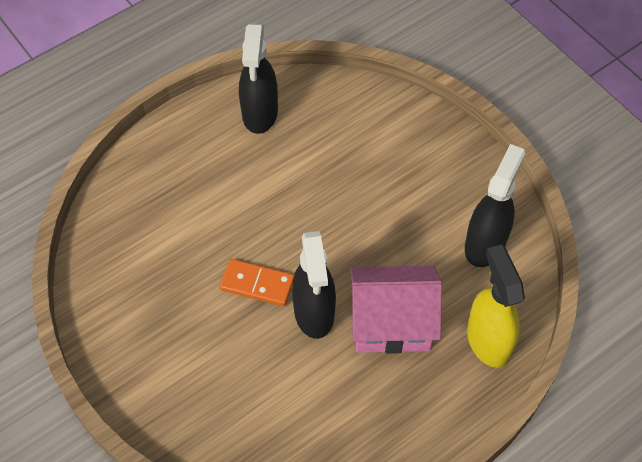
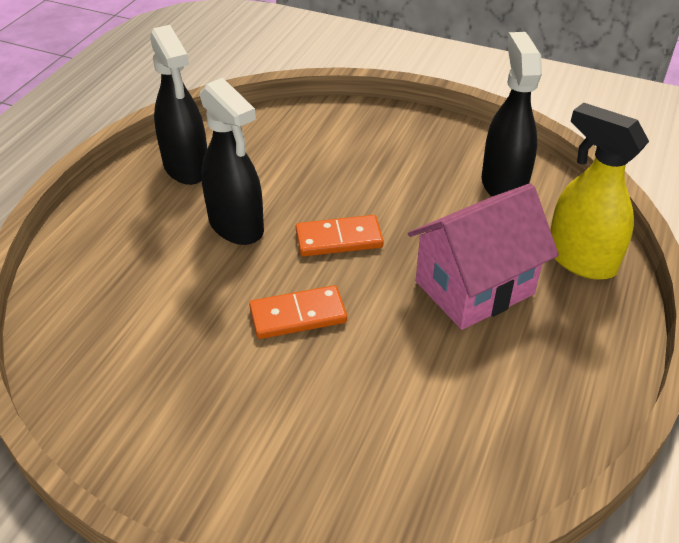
camera: 30 degrees left, 15 degrees down
(314, 312) = (384, 314): black spray bottle -> black spray bottle (236, 226)
(326, 234) = (339, 239): none -> orange domino

